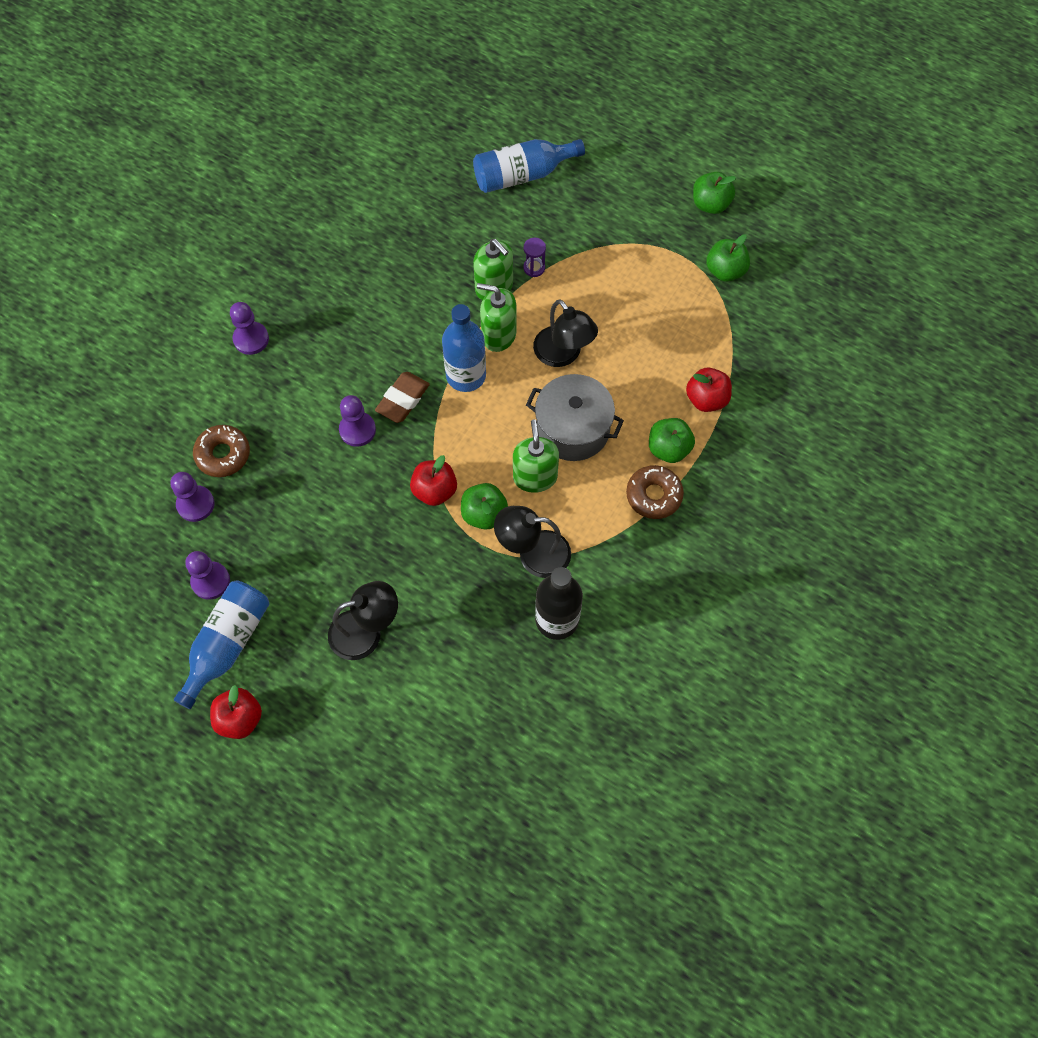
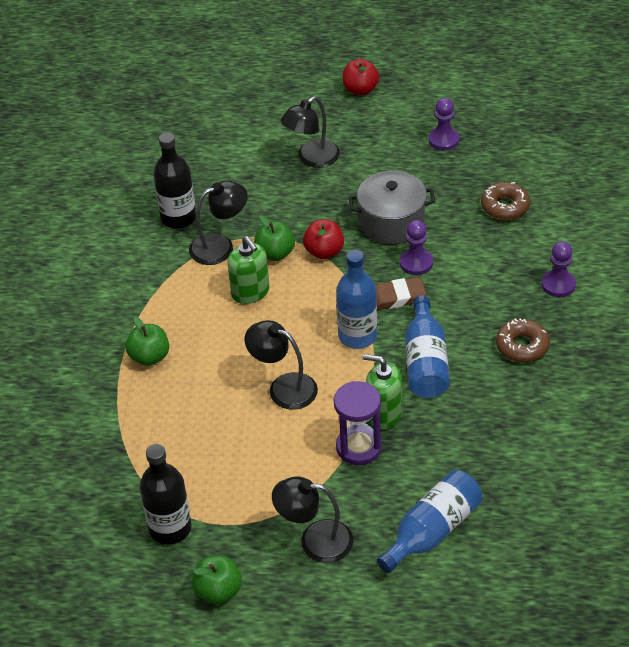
camera: 155 degrees right, 20 degrees down
(195, 504) = (495, 172): purple pawn -> none
(228, 644) = (401, 117): blue bottle -> blue bottle (425, 362)
(403, 399) = (396, 297): brown eraser -> brown eraser turned 75 degrees clockwise
(498, 335) = (352, 378): green soap dispenser -> none
(534, 268) = (358, 447): purple hourglass -> purple hourglass, size x1.95
(573, 429) = (240, 336): grey pot -> grey pot (392, 222)
(615, 208) = (315, 540): none -> black lamp
(654, 495) = (145, 320): brown donut -> brown donut (522, 346)
(706, 399) = (134, 407): red apple -> none
(725, 271) = (170, 528): green apple -> black bottle

